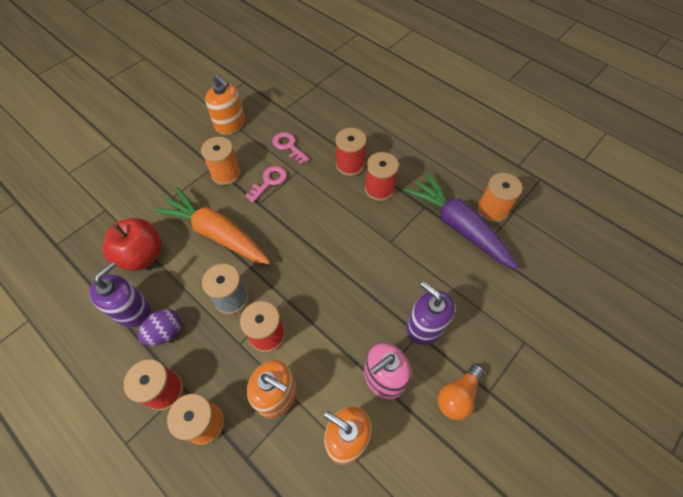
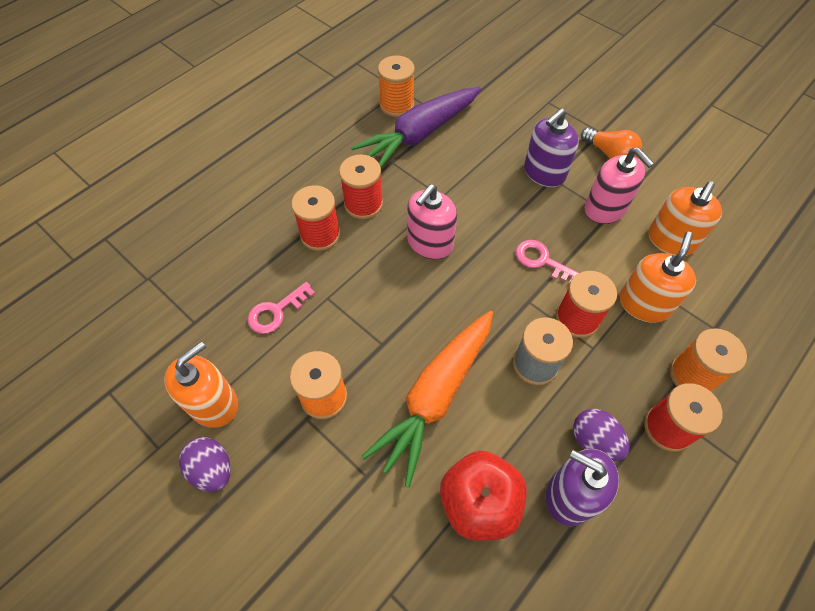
camera: 90 degrees left, 0 degrees up
(192, 128) = (212, 469): none -> purple egg
(269, 182) = (343, 333): pink key -> pink key (542, 261)
(343, 232) = (430, 243): none -> pink soap dispenser

